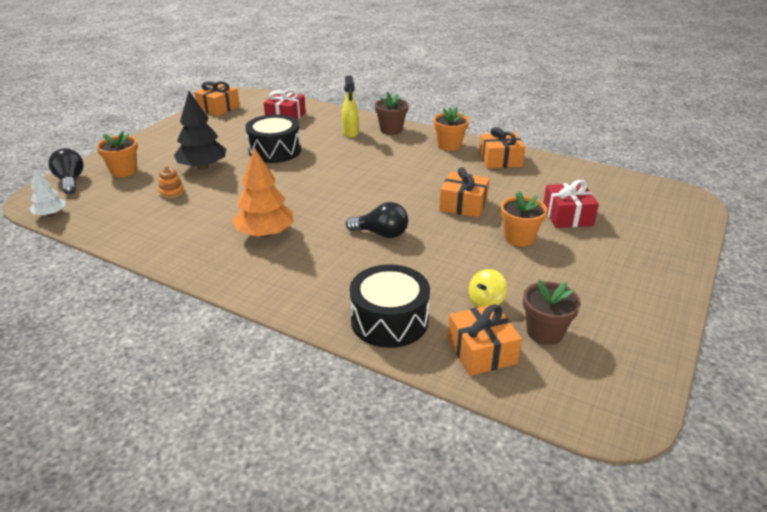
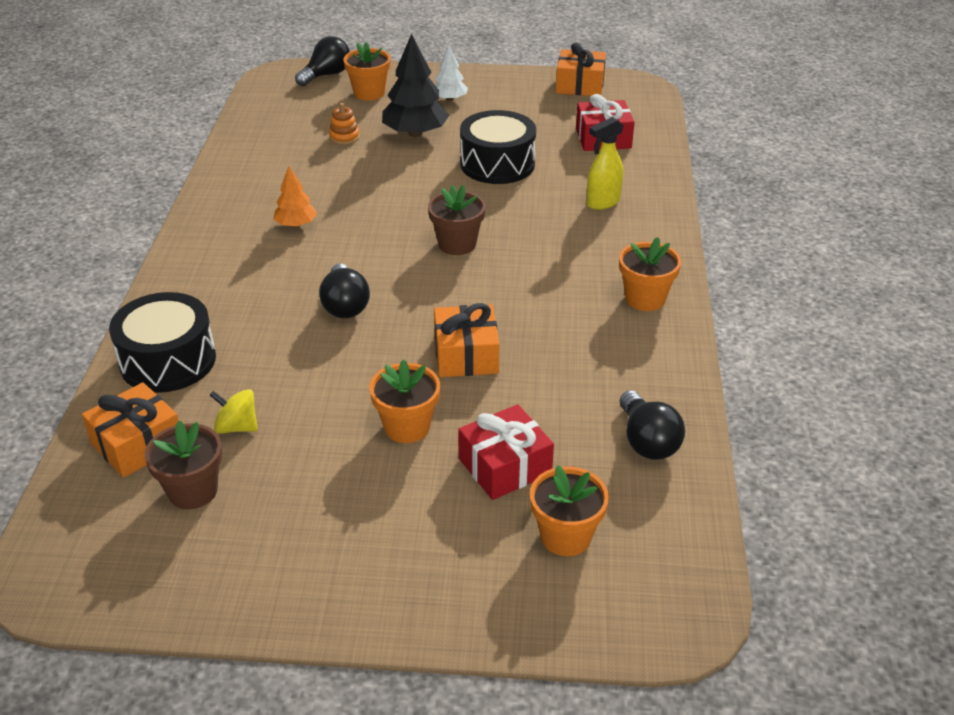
camera: 65 degrees right, 5 degrees up
(51, 214) = (257, 93): white tree -> white tree (449, 99)
(265, 233) = (296, 224): orange tree -> orange tree, size x0.57
(391, 130) = (648, 232): brown flower pot -> brown flower pot (457, 244)
(500, 160) = (639, 360): orange gift -> none
(564, 174) = (647, 441): none -> black light bulb
(628, 212) = (565, 536): none -> orange flower pot

